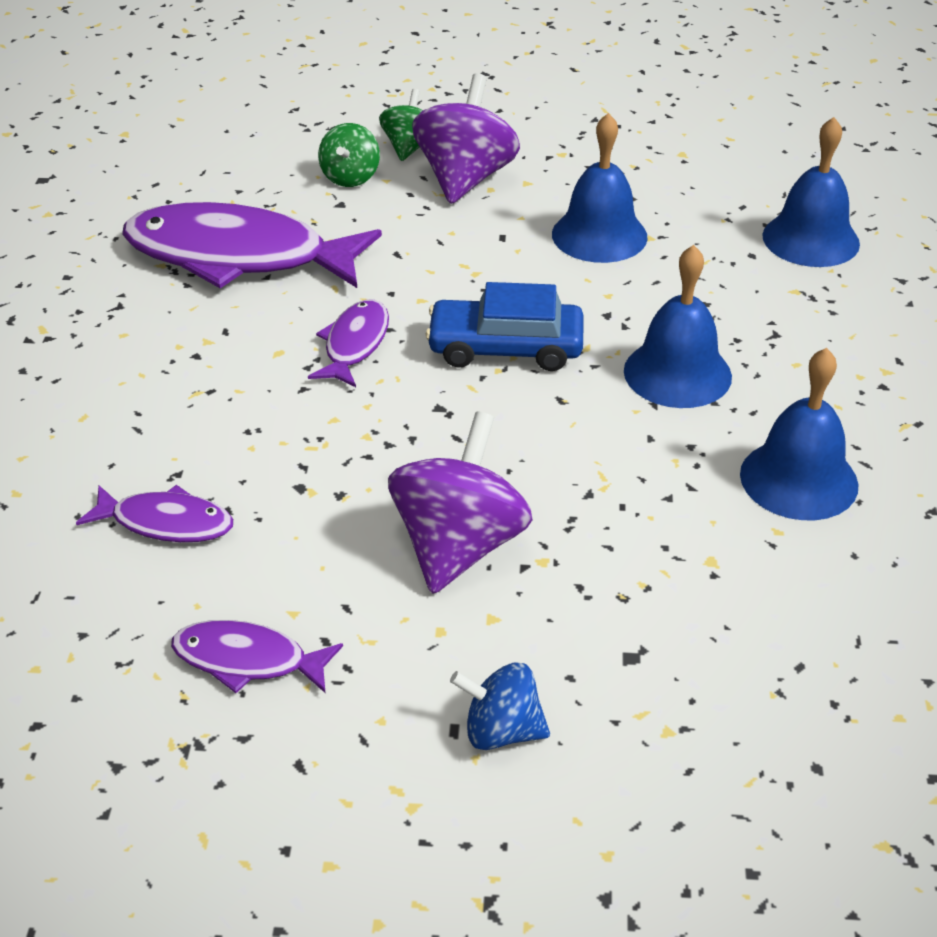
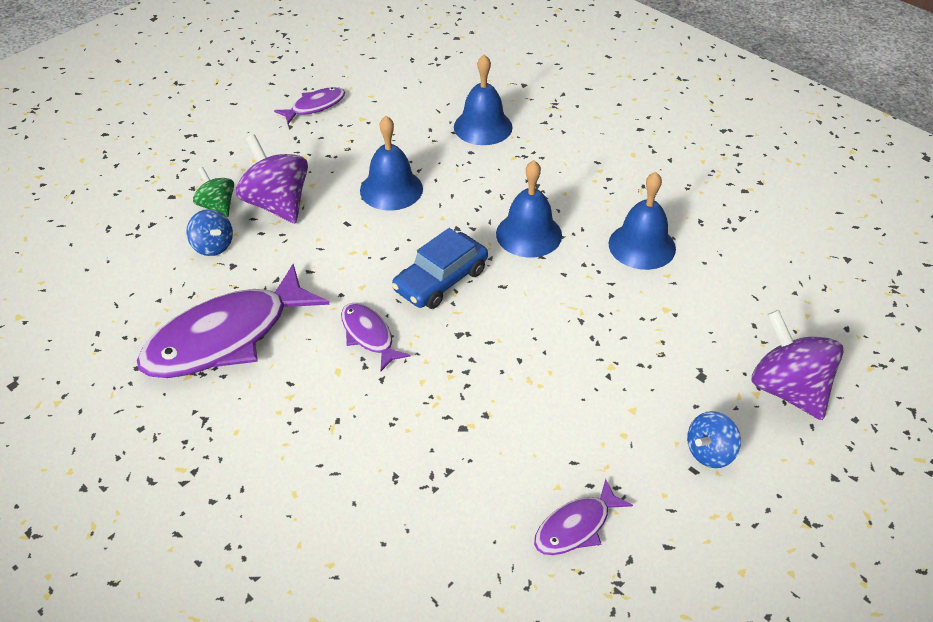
camera: 50 degrees left, 5 degrees up
(166, 523) = (433, 504): purple fish -> purple fish (315, 106)
(350, 177) = (213, 246): green spinning top -> blue spinning top
(459, 546) = (571, 391): purple spinning top -> purple spinning top (788, 389)

